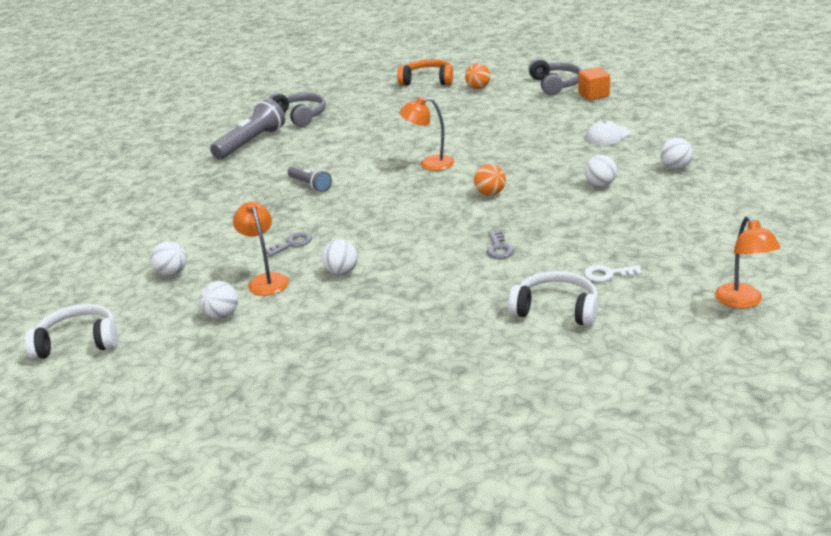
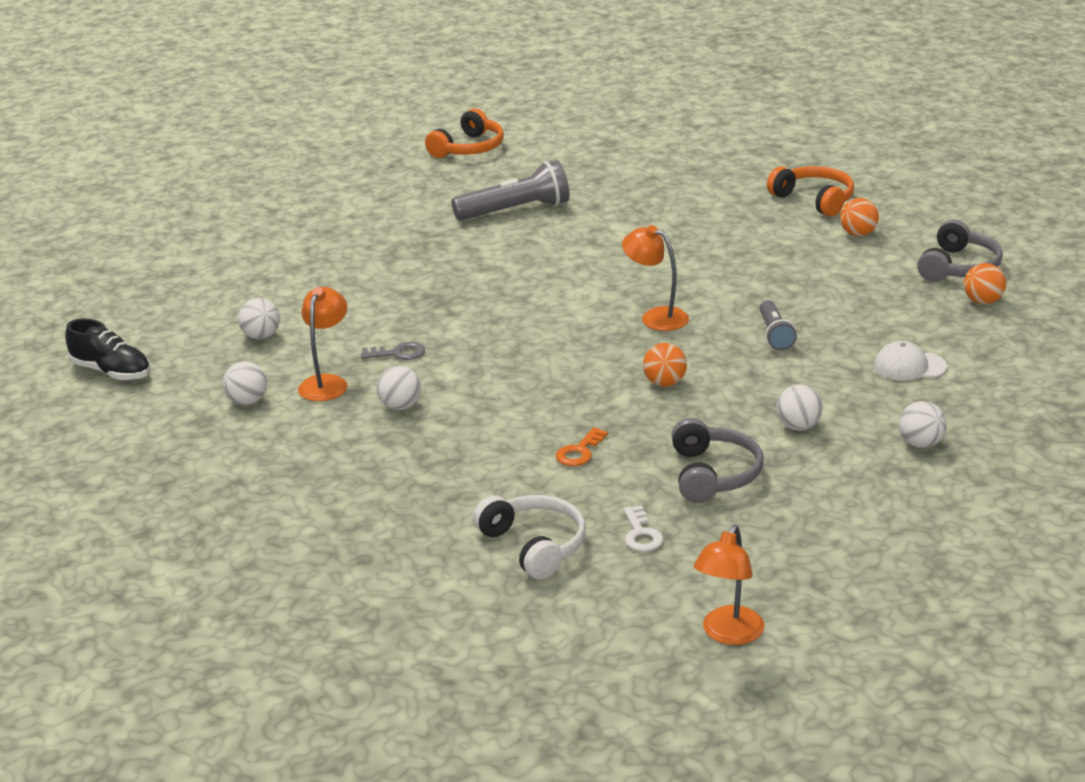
camera: 35 degrees right, 0 degrees up
(78, 342) = (111, 372): white headphones -> black shoe
(166, 122) = (469, 148): none -> orange headphones
(300, 116) = (609, 194): grey headphones -> grey headphones (713, 474)
(310, 185) = (503, 290): grey flashlight -> grey flashlight (775, 334)
(499, 248) = (579, 452): grey key -> orange key
(593, 95) = (983, 301): orange cube -> orange ball
(607, 274) = (641, 534): white key -> white key turned 135 degrees counterclockwise

